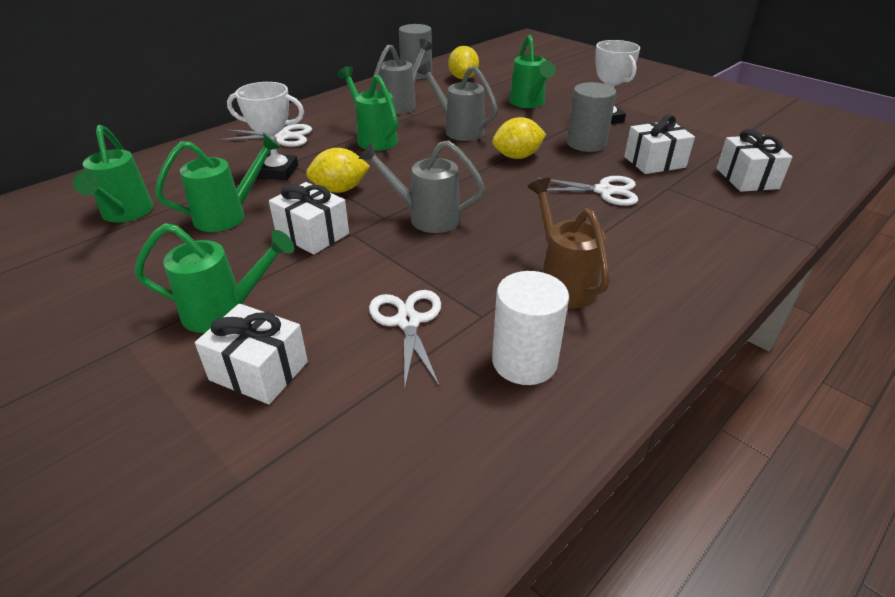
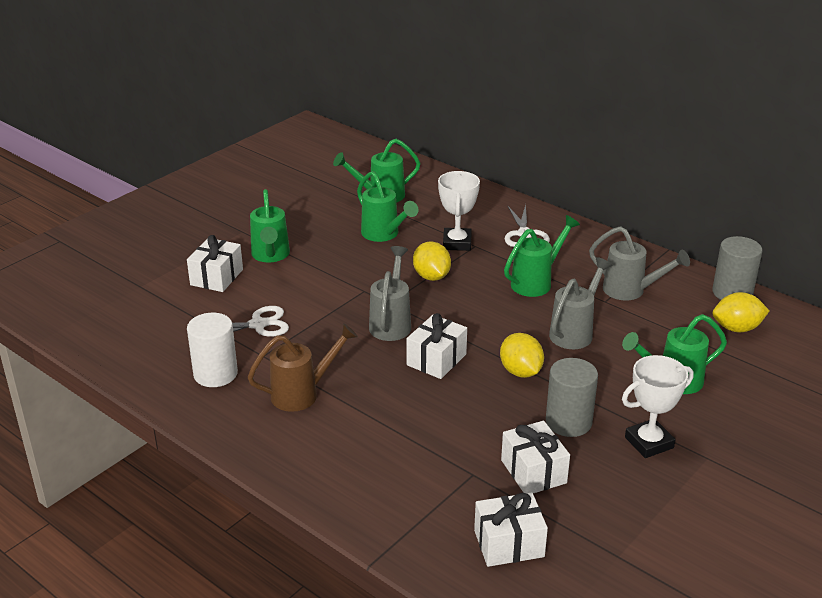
camera: 85 degrees right, 5 degrees down
(312, 234) = (361, 273): white gift -> white gift (436, 360)
(604, 191) = (456, 427): white scissors -> none

